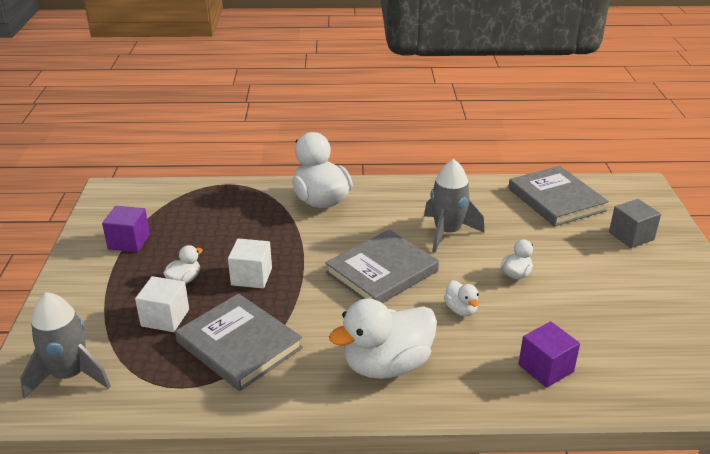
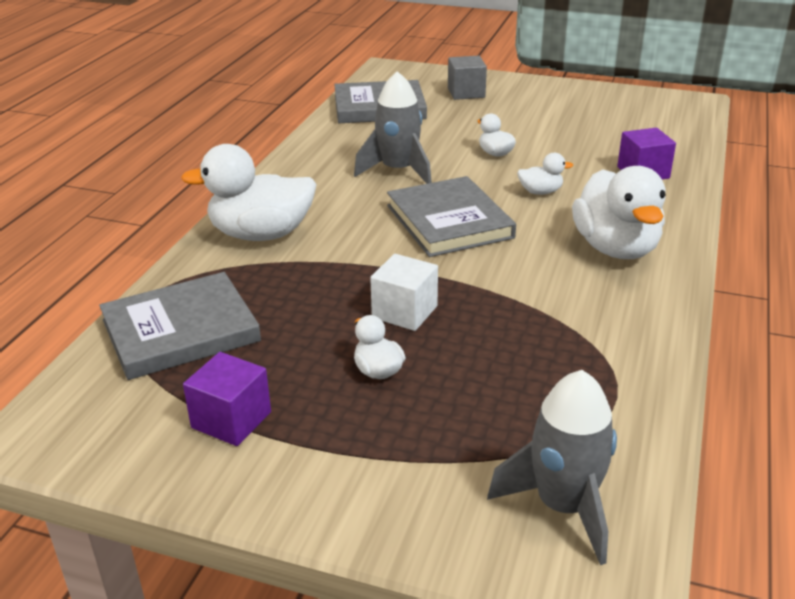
camera: 70 degrees left, 0 degrees up
(165, 318) = (462, 397): white cube -> none
(239, 345) = (547, 340): grey book -> grey book (180, 331)

